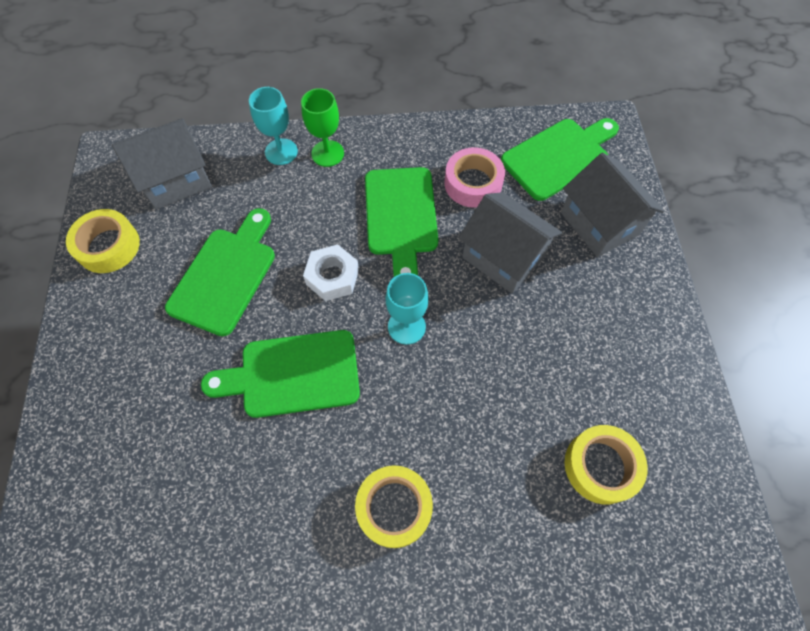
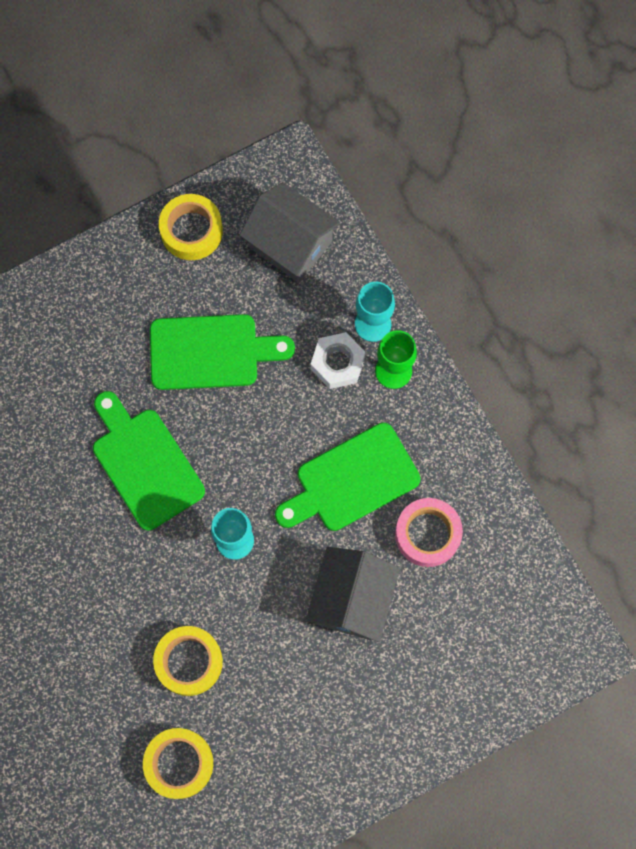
camera: 65 degrees right, 10 degrees up
(332, 277) = (254, 448): white nut -> white nut (337, 363)
(394, 507) = (70, 603): yellow tape -> yellow tape (189, 662)
(559, 157) = (507, 610): green cutting board -> none
(599, 223) = (439, 682): grey house -> none

